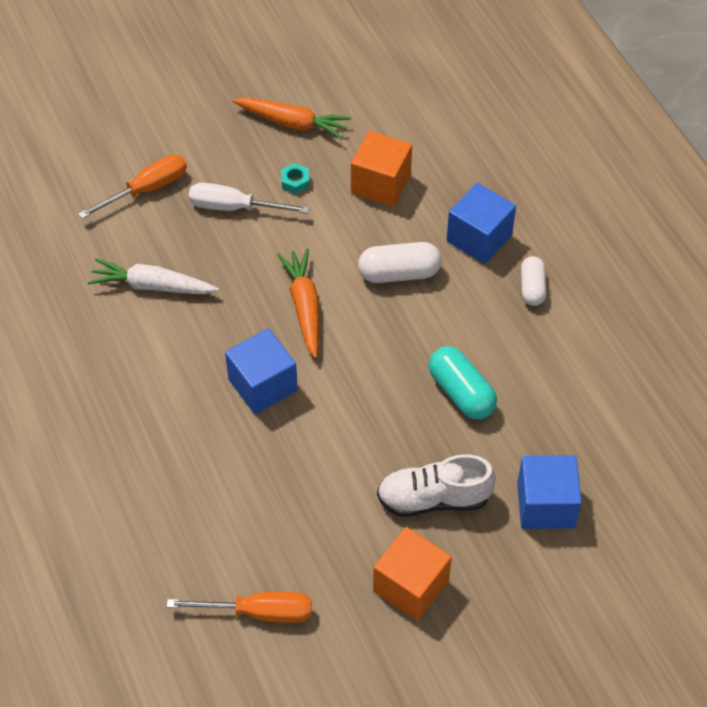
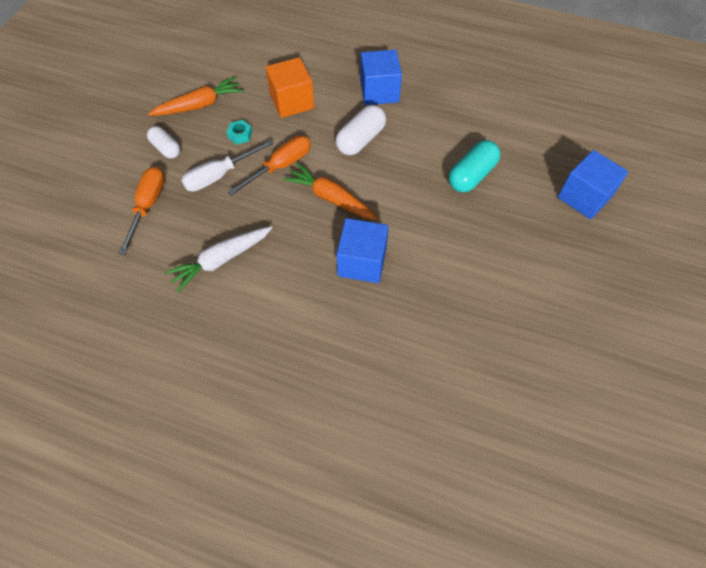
camera: 45 degrees left, 5 degrees up
(258, 612) = (529, 400): orange screwdriver -> orange screwdriver (280, 166)
(410, 585) = (582, 301): orange cube -> none
(433, 498) = (531, 243): white shoe -> none
(461, 392) = (471, 175): turquoise capsule -> turquoise capsule turned 60 degrees counterclockwise
(532, 288) = (437, 96): white capsule -> white capsule (166, 148)

